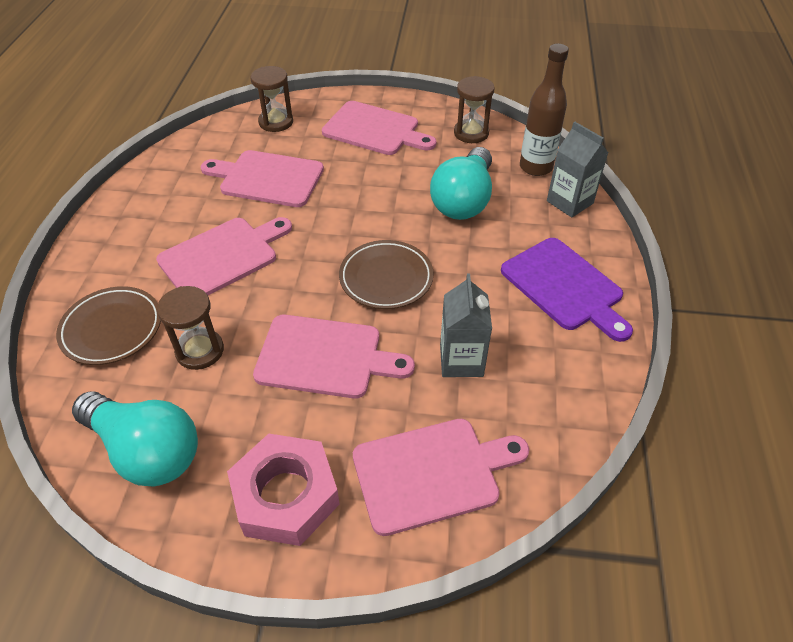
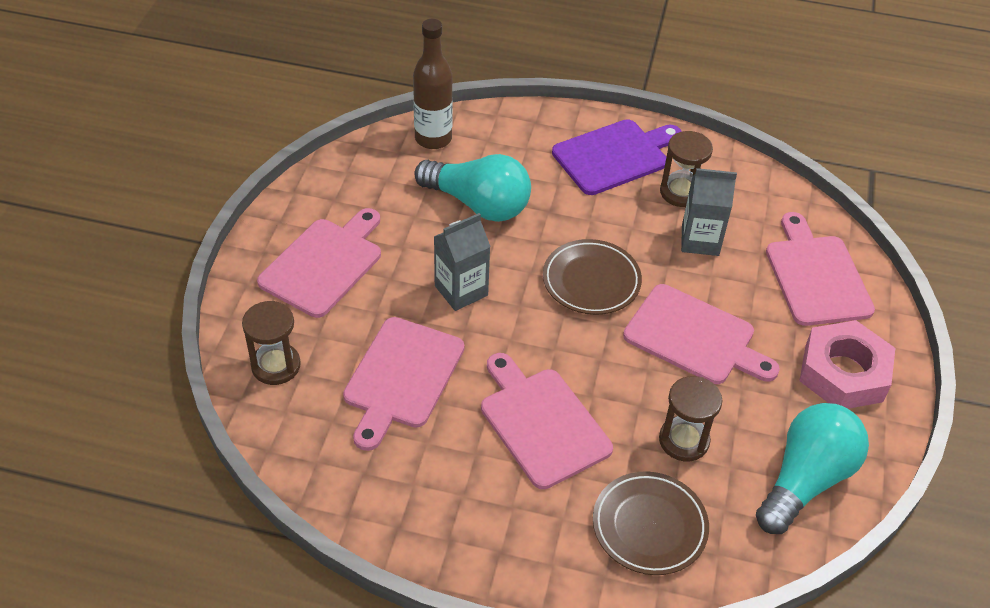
camera: 85 degrees left, 0 degrees up
(325, 357) = (694, 337): pink cutting board -> pink cutting board turned 105 degrees clockwise
(471, 133) = (356, 178): brown hourglass -> brown hourglass (681, 192)
(569, 202) = (496, 126): grey carton -> grey carton (461, 290)

